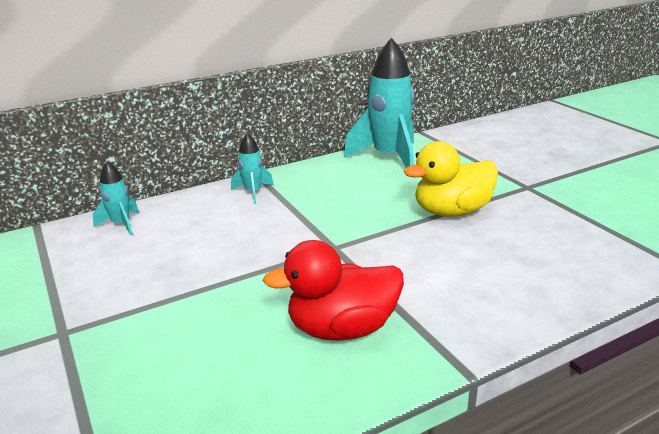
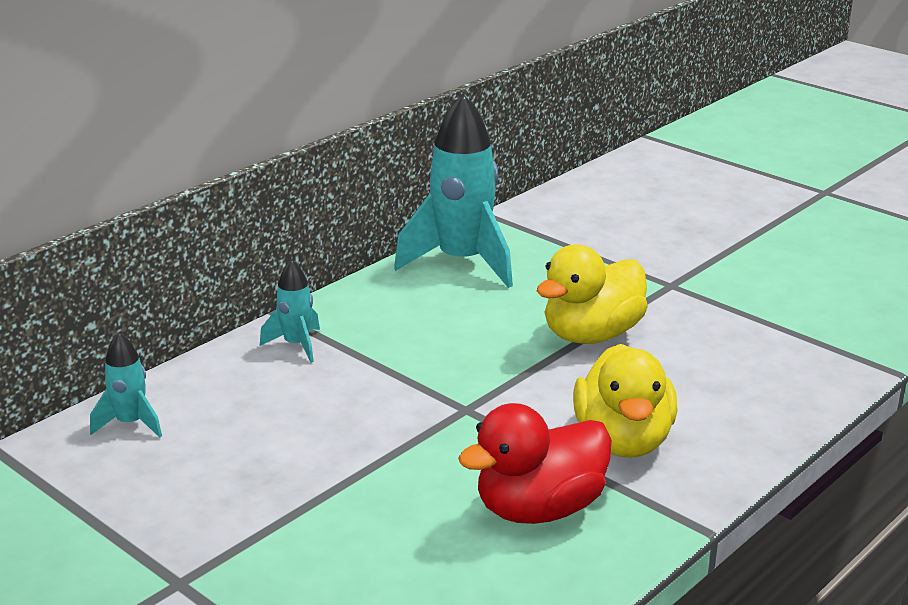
camera: 20 degrees left, 0 degrees up
(436, 288) = (623, 441): none -> yellow duck

